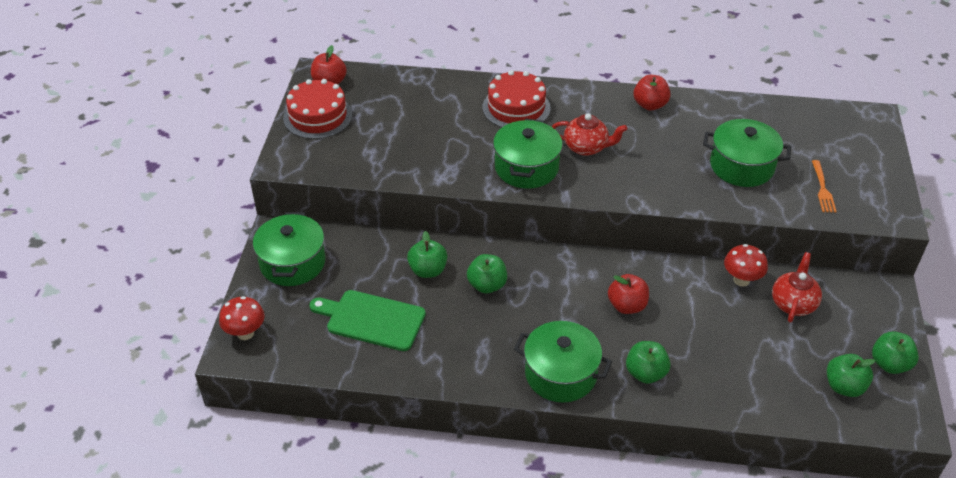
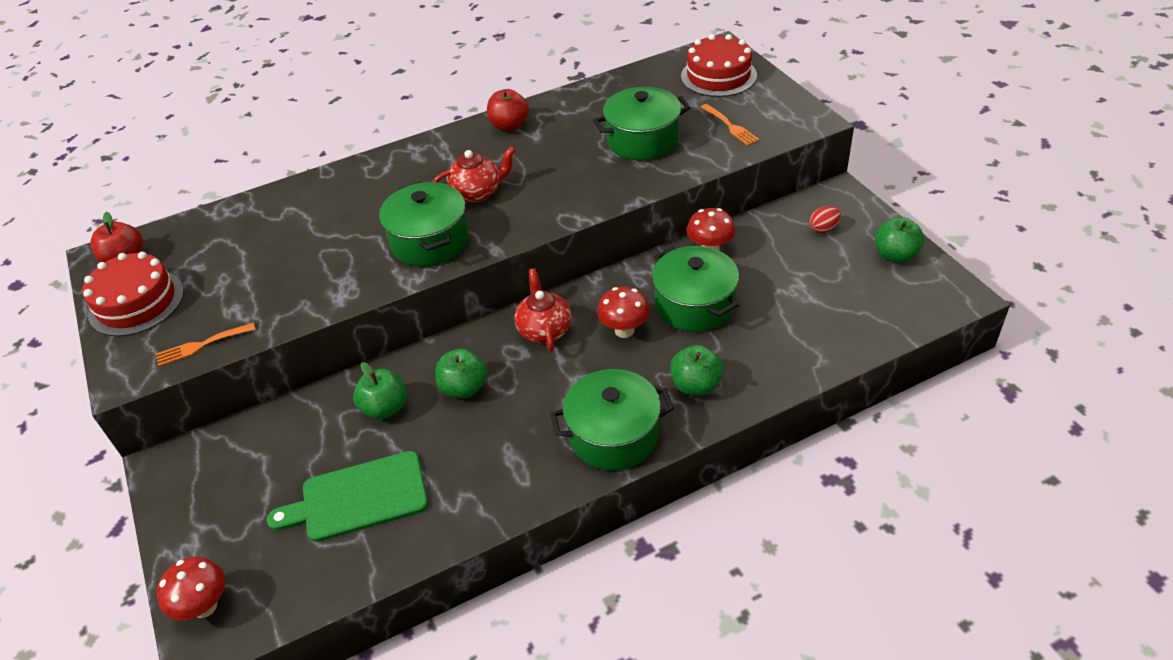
camera: 30 degrees left, 0 degrees up
(292, 263) = (210, 488): green pot -> green pot (694, 305)
(337, 166) = (202, 345): none -> orange fork
(516, 107) = (371, 188): red cake -> red cake (718, 76)
(627, 306) = (624, 330): red apple -> red mushroom
(793, 303) = (772, 247): red teapot -> red teapot (544, 330)
(844, 386) = (877, 296): green apple -> none
(848, 311) = (823, 229): none -> red egg

